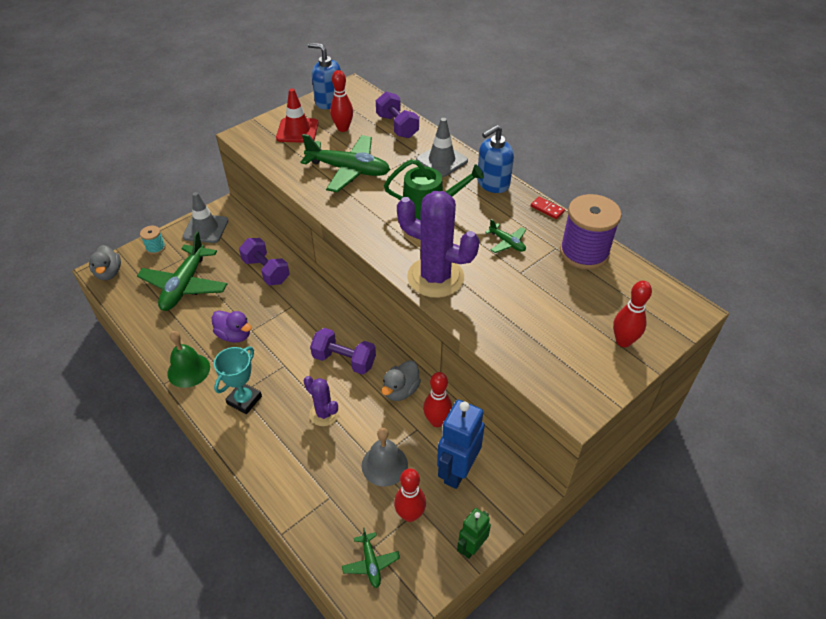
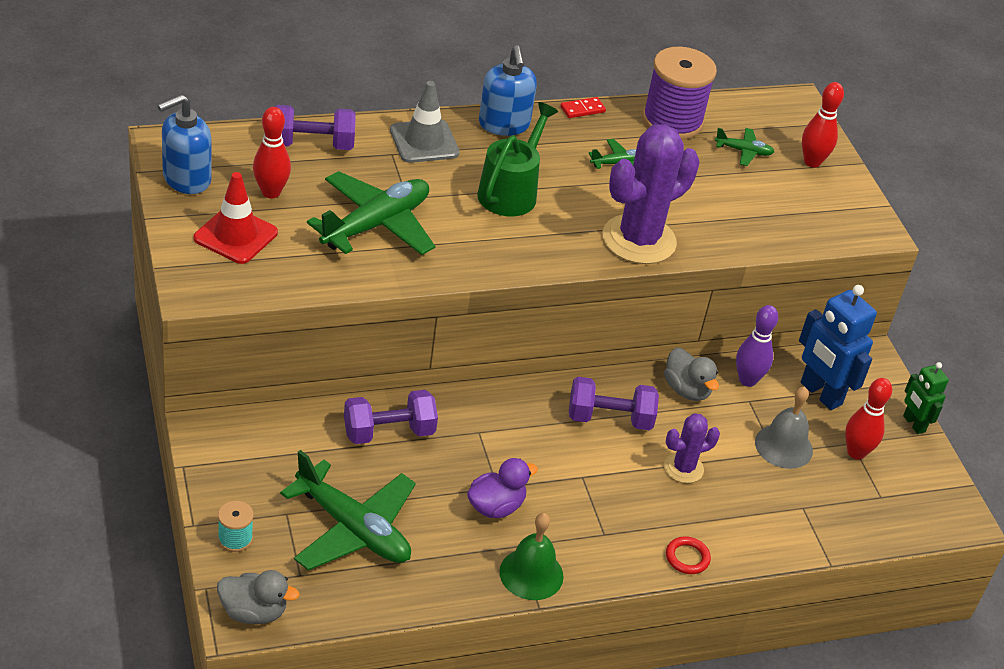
camera: 70 degrees left, 5 degrees down
(205, 229) = (236, 466): grey traffic cone -> none
(242, 443) = (687, 558): none -> red ring
(244, 400) = (618, 534): turquoise trophy -> none
(344, 360) = (609, 418): purple dumbbell -> purple dumbbell turned 45 degrees clockwise
(371, 563) = (898, 506): green plane -> green plane (743, 151)
(437, 421) = (747, 380): red bowling pin -> purple bowling pin

